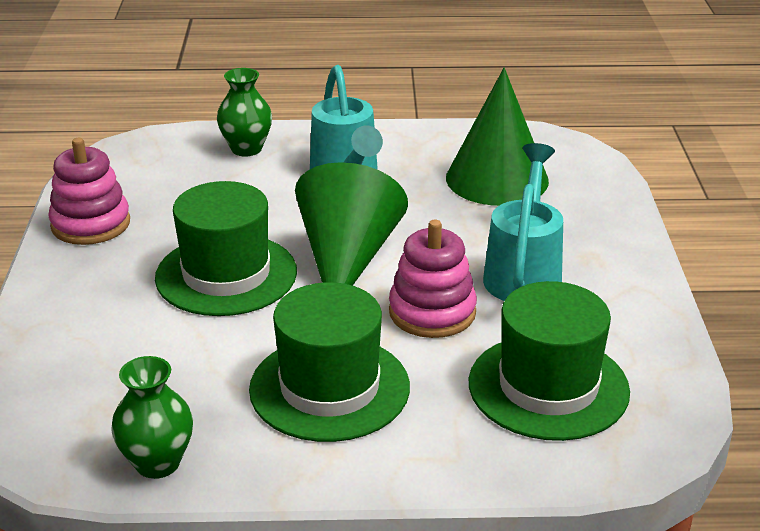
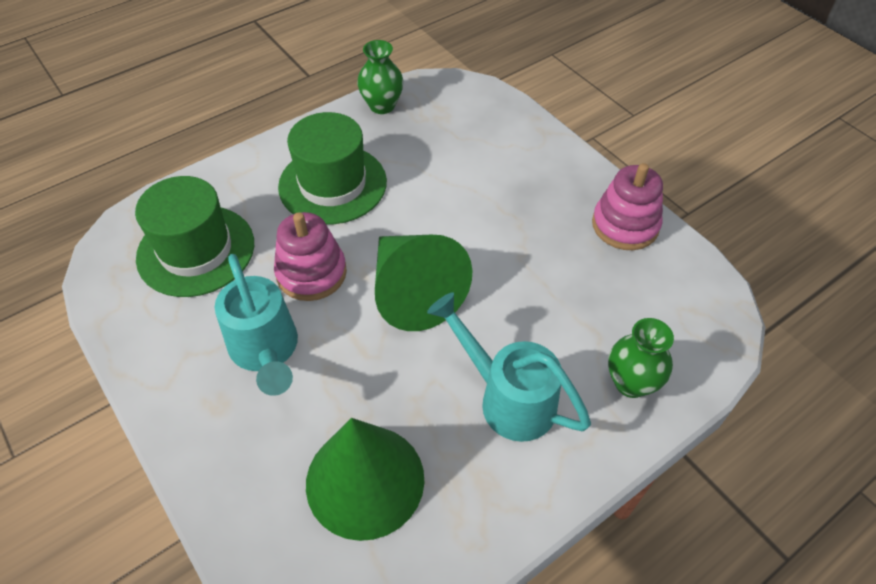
camera: 145 degrees right, 20 degrees up
(226, 275) = (480, 231): green hat -> none

